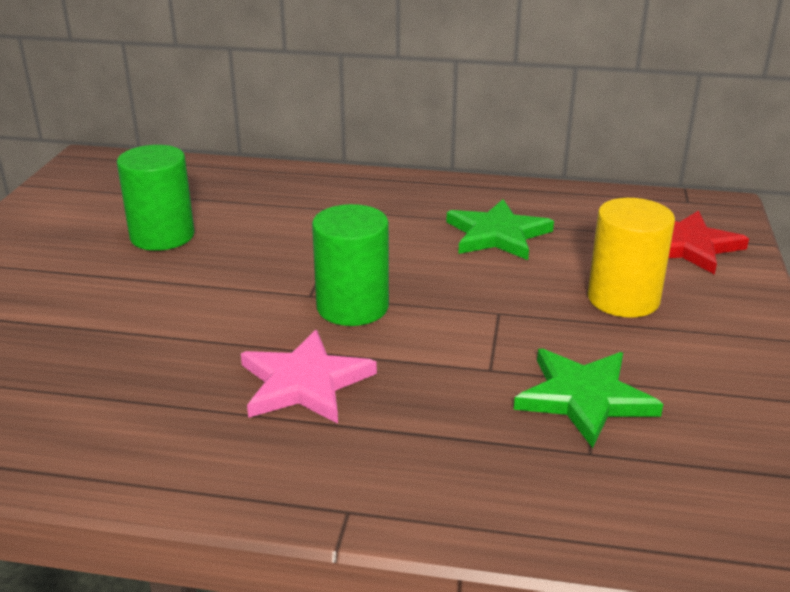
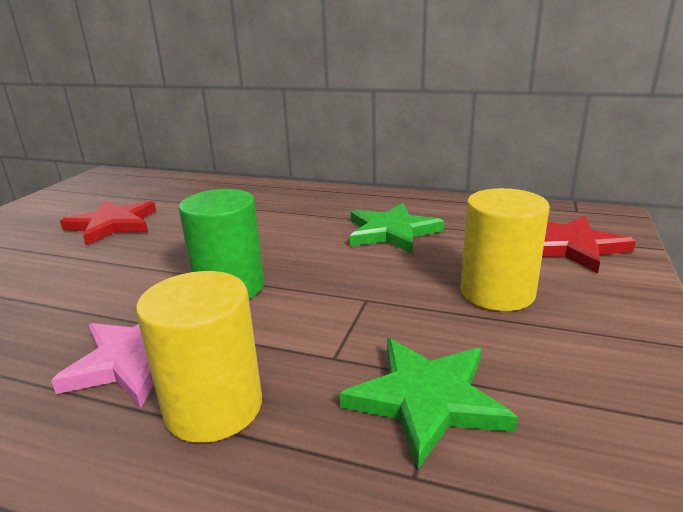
camera: 10 degrees right, 5 degrees down
(162, 236) = (112, 224): green cylinder -> red star
(403, 417) = (213, 407): none -> yellow cylinder

